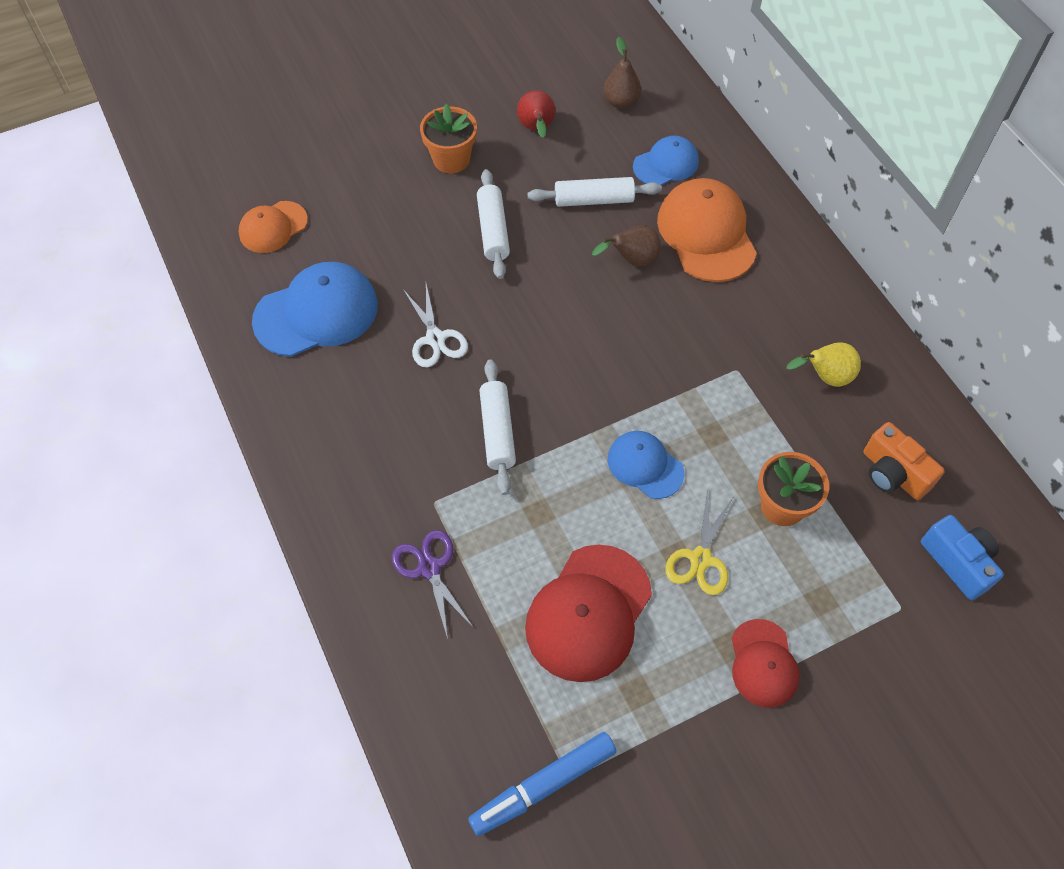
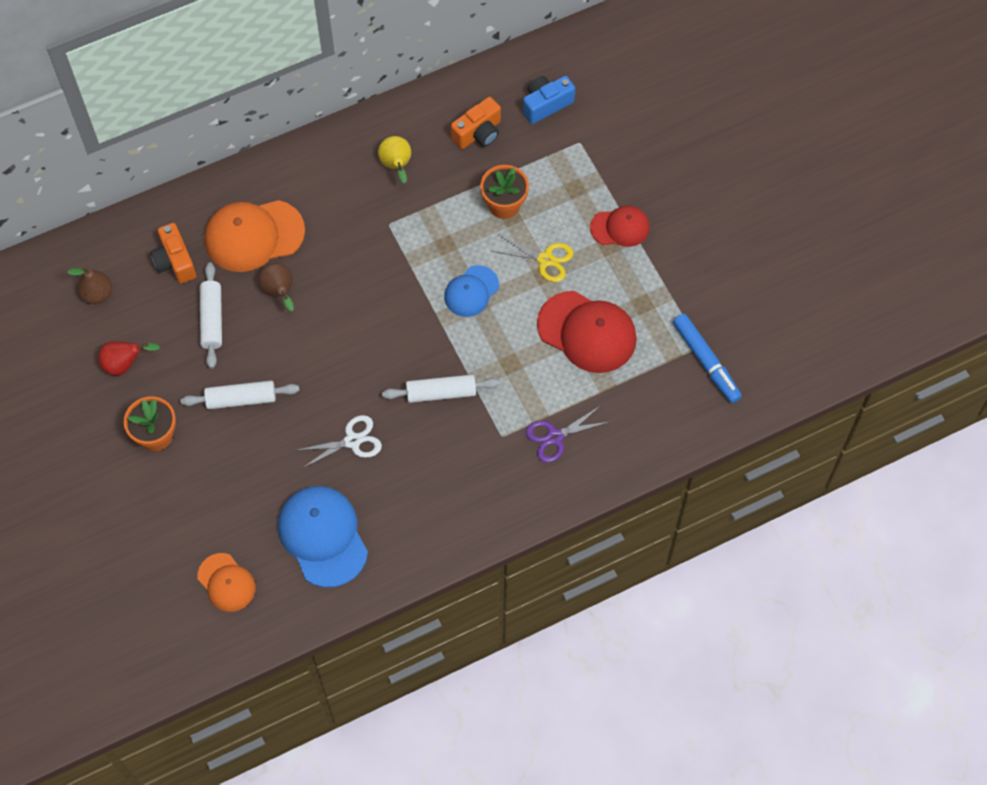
camera: 90 degrees left, 5 degrees up
(666, 164) = (175, 261): blue cap -> orange camera

